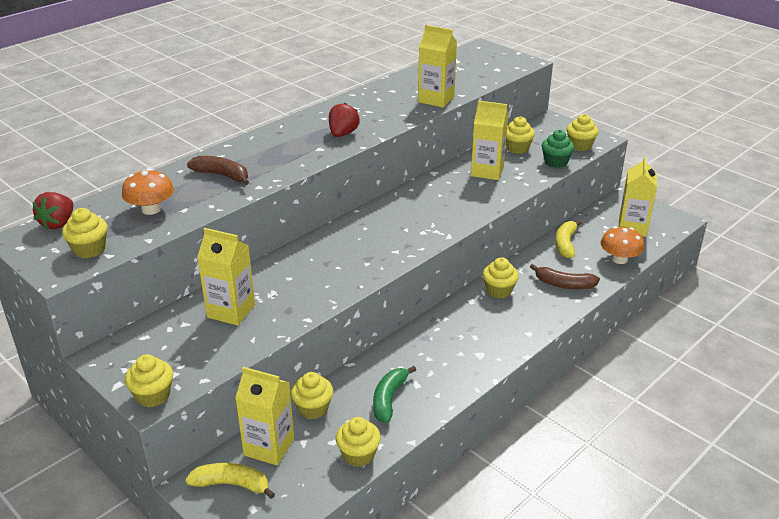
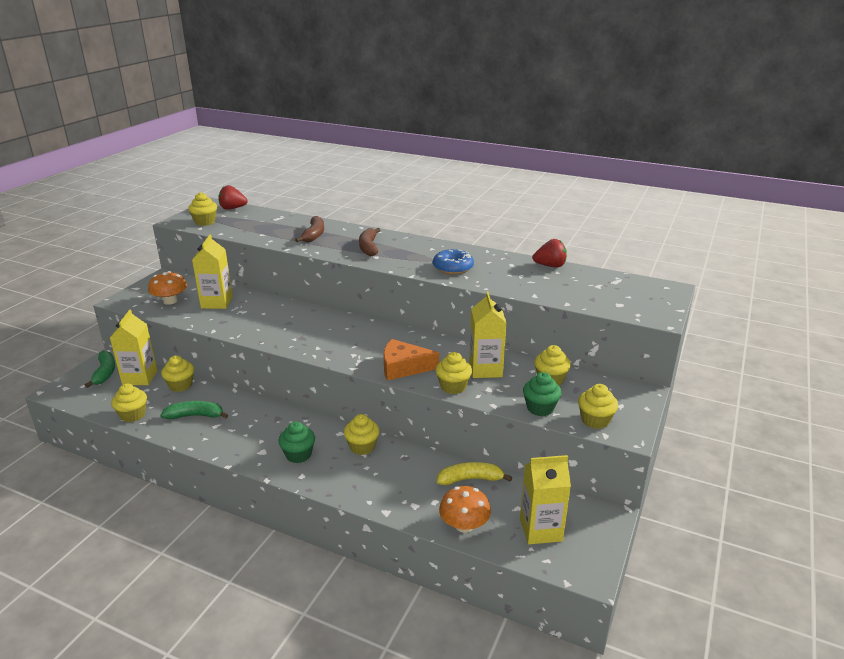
camera: 70 degrees right, 5 degrees down
(151, 209) = (258, 226): orange mushroom -> orange mushroom (170, 301)
(153, 395) = (125, 300): yellow cupcake -> yellow cupcake (453, 387)
(232, 484) = (105, 373): yellow banana -> green banana
(343, 134) = (408, 260): red strawberry -> red strawberry (550, 266)
(379, 116) = (453, 268): none -> blue donut
(436, 99) = (511, 285): yellow carton -> none
(462, 209) = (403, 367): none -> orange cheese
(495, 331) = (298, 455): none -> green cupcake
(564, 284) = (392, 488): brown banana -> brown banana (369, 247)

